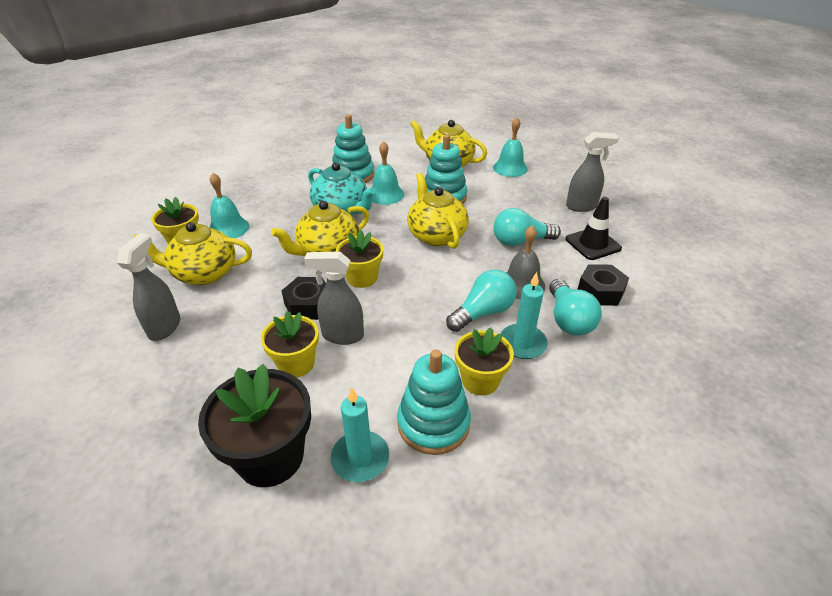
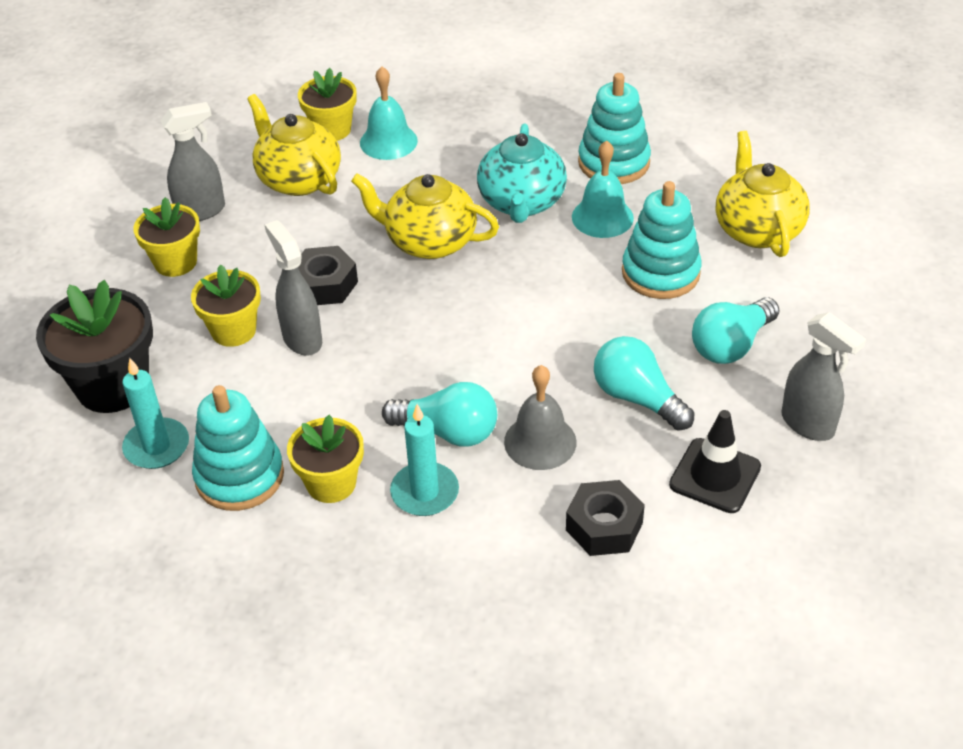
camera: 55 degrees right, 5 degrees up
(362, 278) = (410, 297): yellow flower pot -> yellow flower pot (175, 262)
(436, 235) = (561, 312): yellow teapot -> none
(510, 168) = (828, 298): turquoise bell -> none
(568, 319) = (511, 517): turquoise light bulb -> turquoise light bulb (731, 345)

